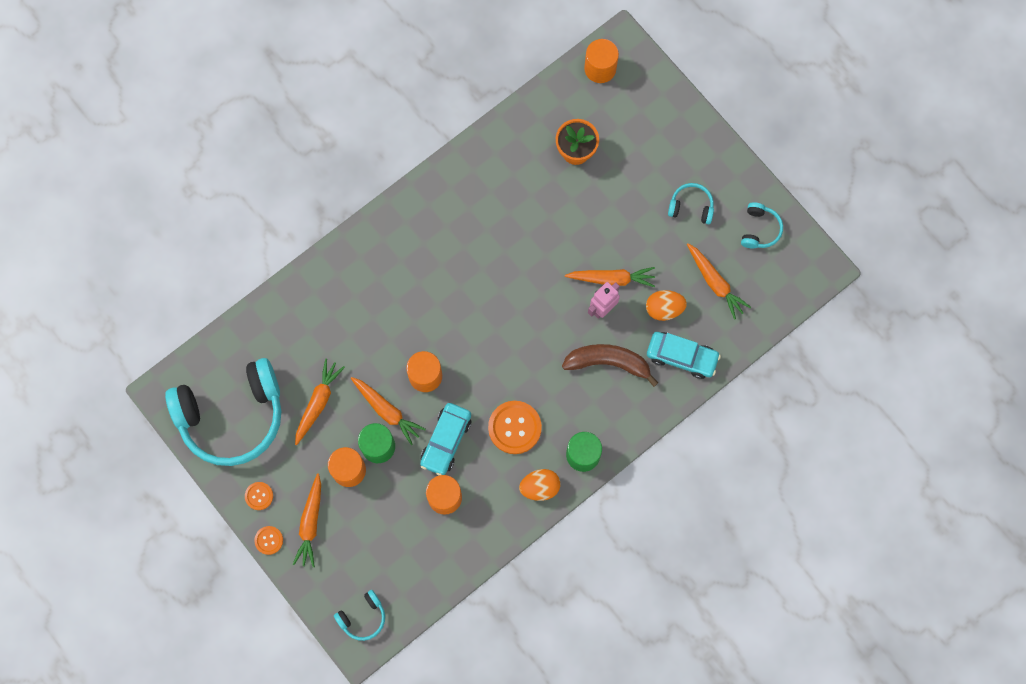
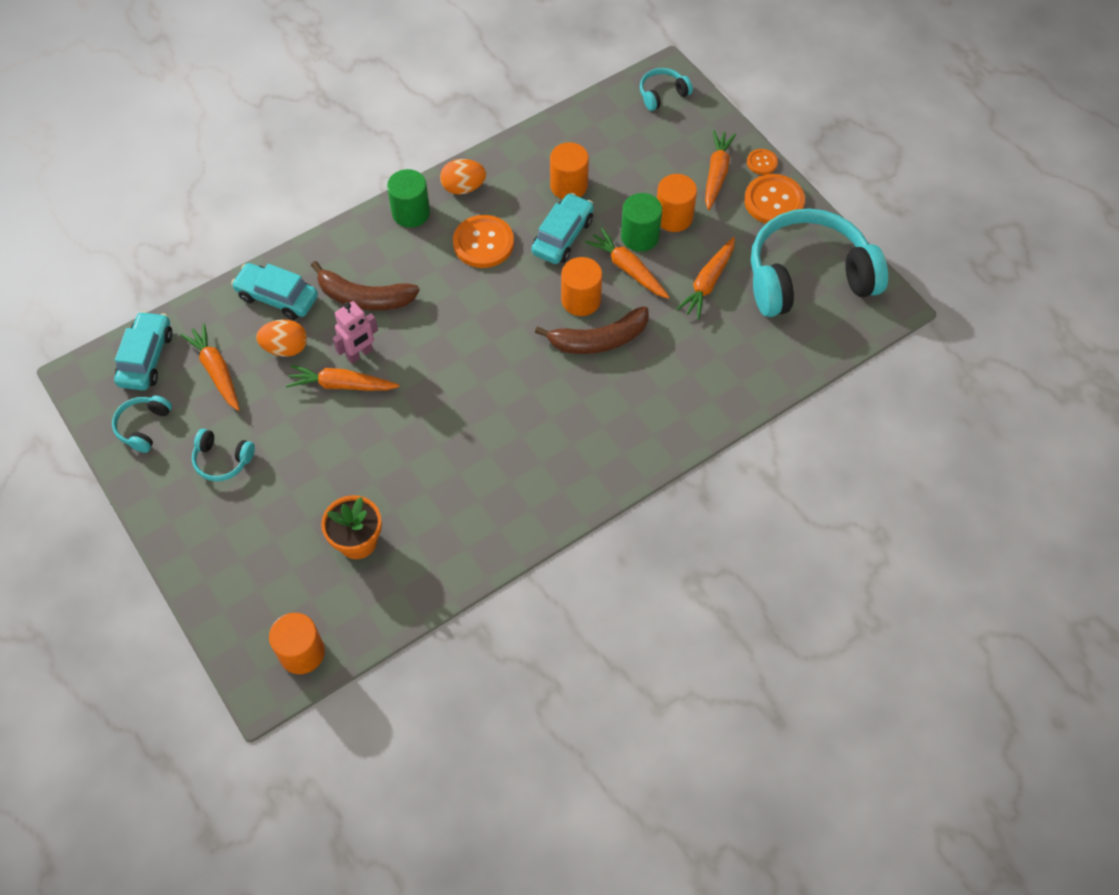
camera: 175 degrees left, 15 degrees down
(259, 496) = (774, 201): orange button -> orange button, size x1.91
(408, 338) = (599, 340): none -> brown banana
(775, 290) = (146, 358): none -> turquoise car

